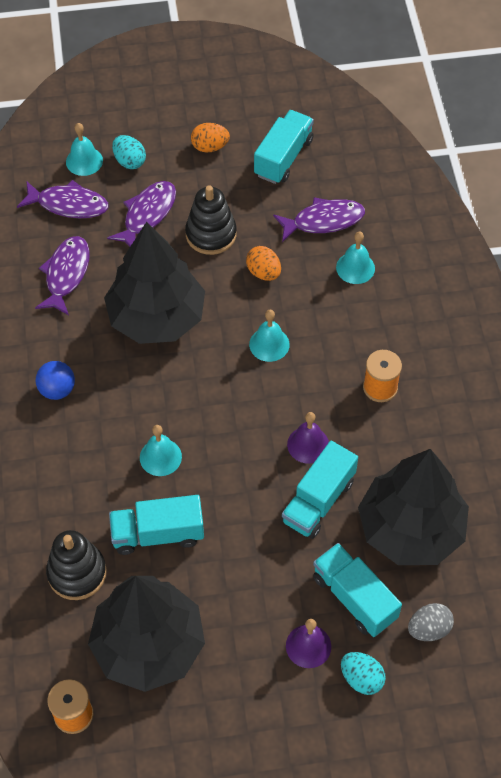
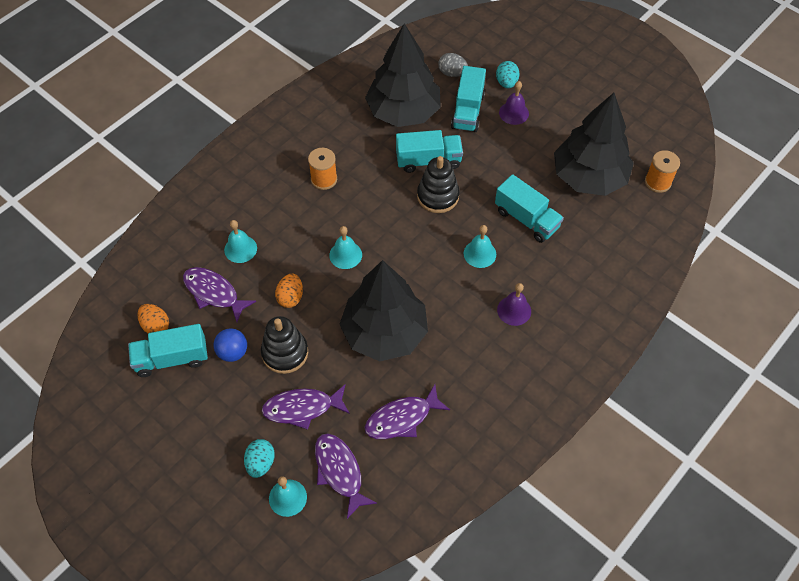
camera: 130 degrees left, 0 degrees up
(57, 390) = (493, 346): blue ball -> blue ball (233, 352)
(77, 573) = (590, 239): black stacking toy -> black stacking toy (438, 196)
(210, 147) = (200, 416): orange egg -> orange egg (156, 326)
(308, 444) = (397, 188): purple bell -> purple bell (514, 310)

